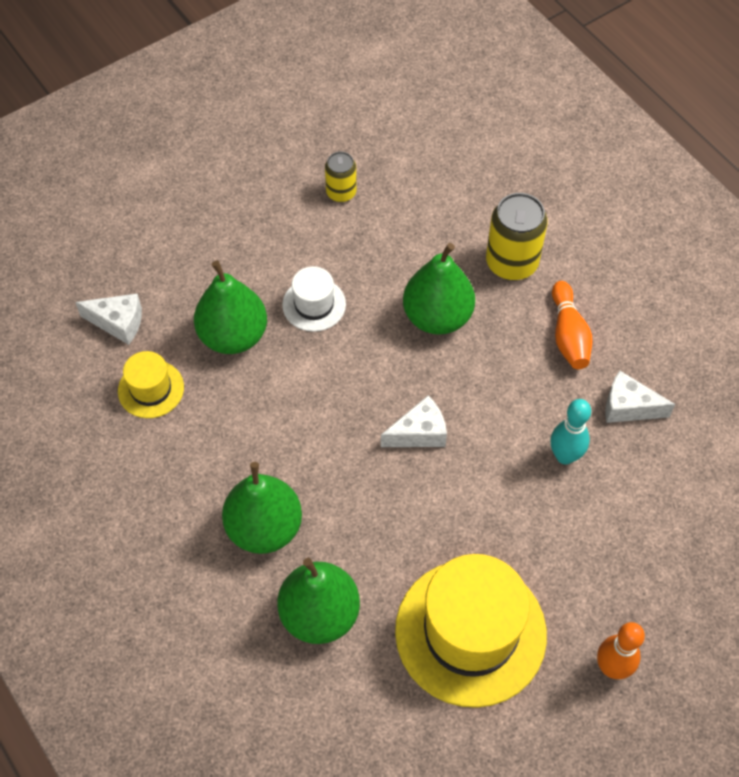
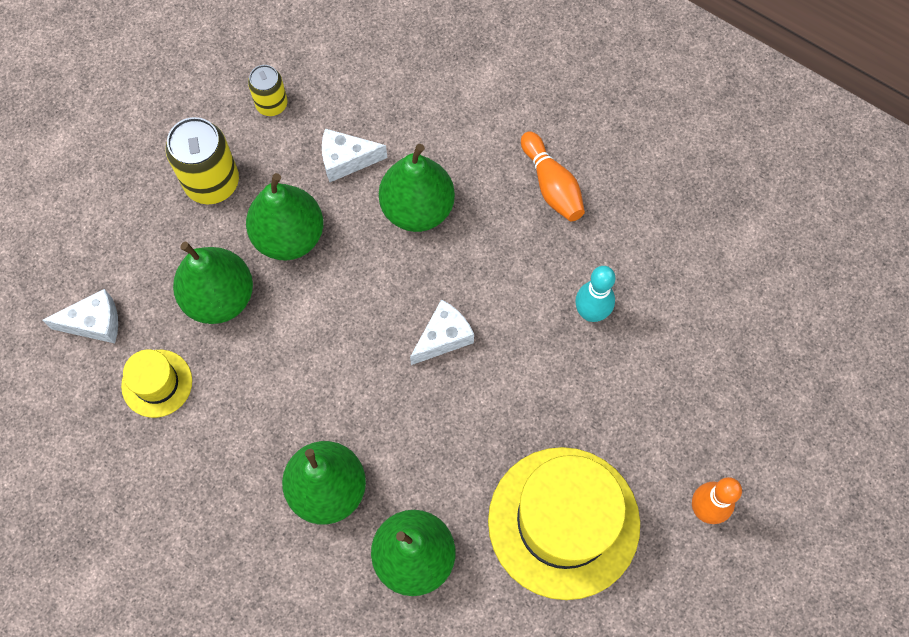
camera: 20 degrees left, 10 degrees up
(314, 304) = (289, 236): white hat -> green pear
(511, 263) = (470, 126): yellow can -> yellow can (212, 182)
(628, 407) = (633, 242): white cheese -> white cheese (346, 160)

